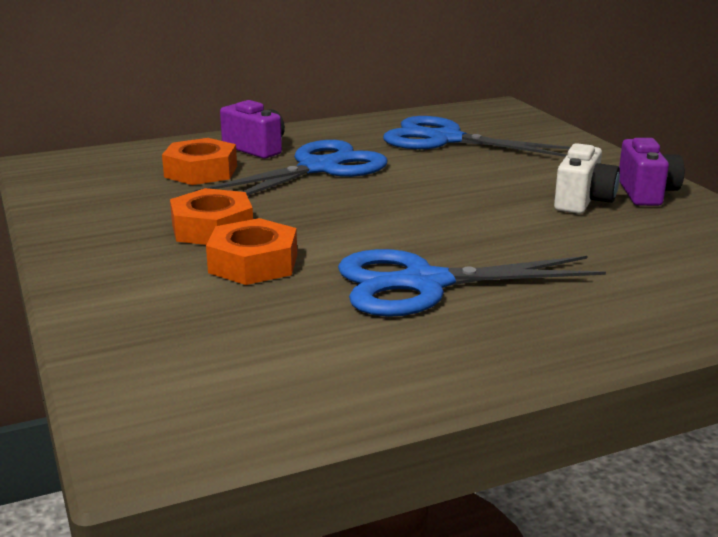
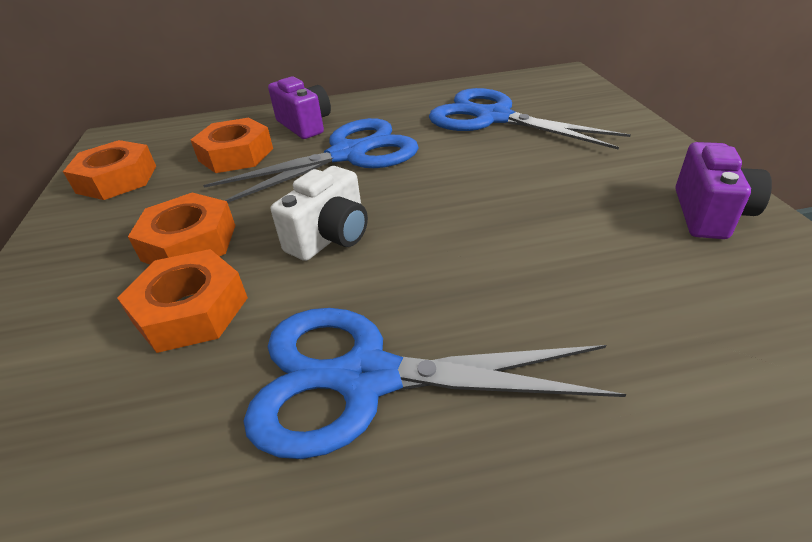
camera: 15 degrees right, 15 degrees up
(87, 193) = (117, 179): none -> orange nut
(583, 201) = (623, 224): white camera -> white camera (330, 237)

